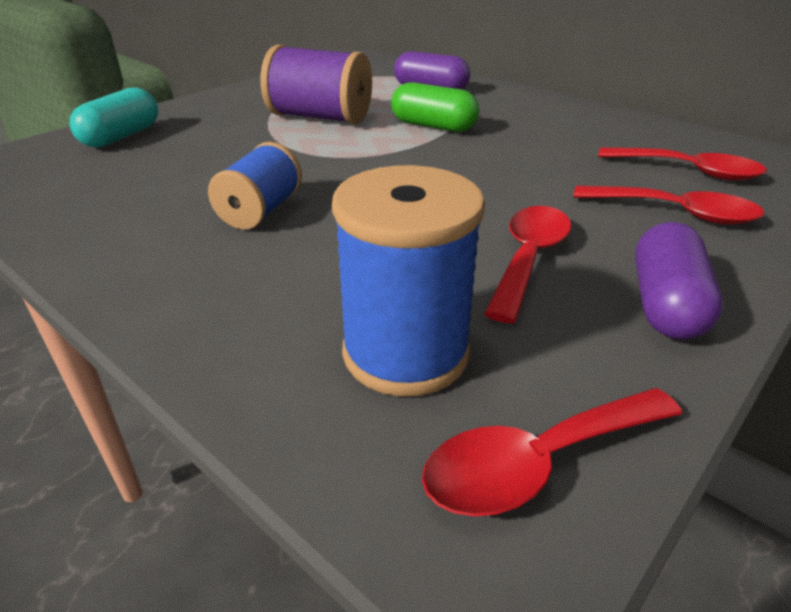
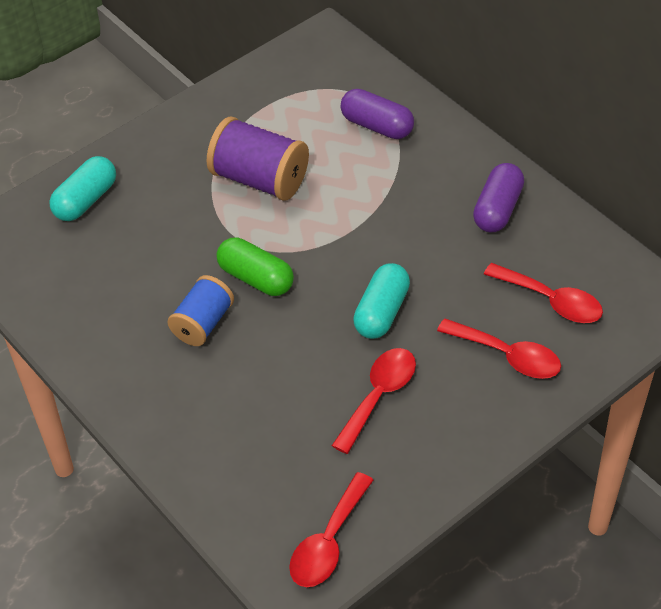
camera: 10 degrees right, 15 degrees up
(406, 353) = (280, 468): blue spool -> none
(433, 126) = (360, 205): green capsule -> green capsule (256, 278)
(493, 189) = (381, 312): none -> turquoise capsule
(537, 462) = (328, 542): red spoon -> red spoon turned 45 degrees counterclockwise
(666, 304) = (447, 447): purple capsule -> purple capsule (497, 209)

